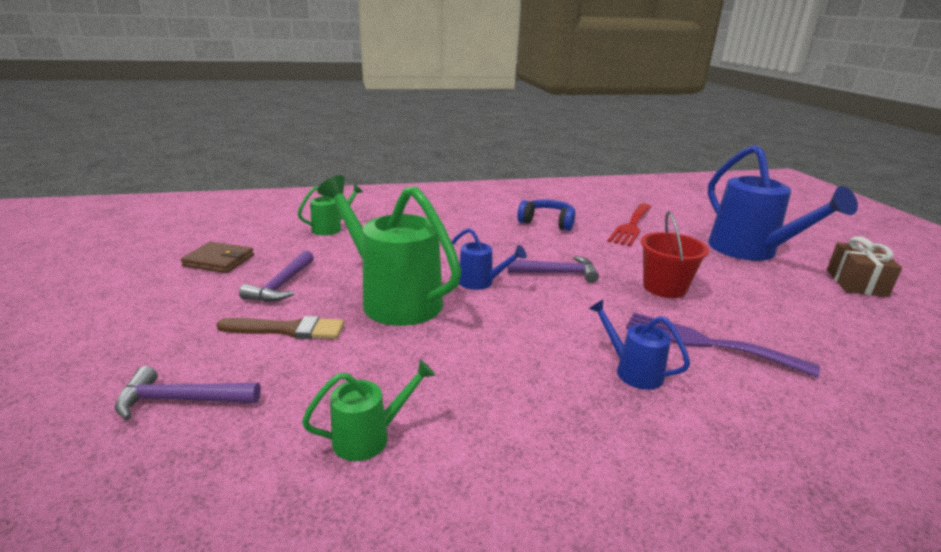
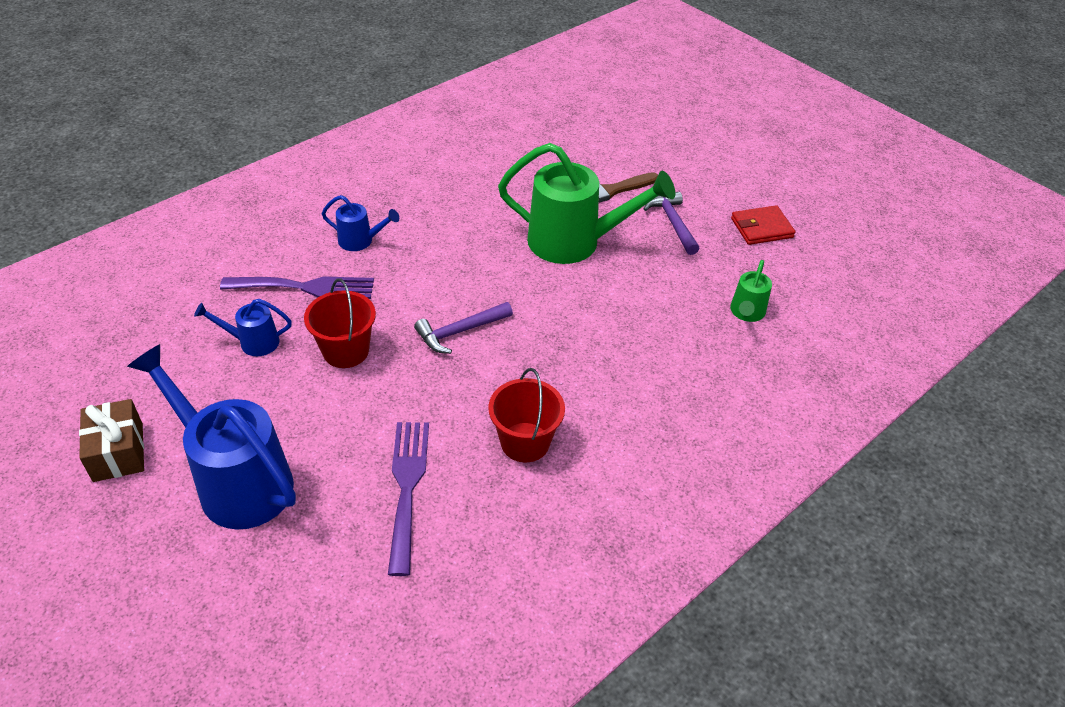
camera: 150 degrees right, 20 degrees up
(181, 400) = (604, 138): purple hammer -> none
(219, 261) = (761, 228): brown wallet -> red wallet
(369, 437) = (490, 154): green watering can -> none
(481, 282) = (522, 289): blue watering can -> blue watering can (253, 342)
(547, 222) = (525, 442): blue headphones -> red bucket
(631, 226) = (407, 486): red fork -> purple fork

